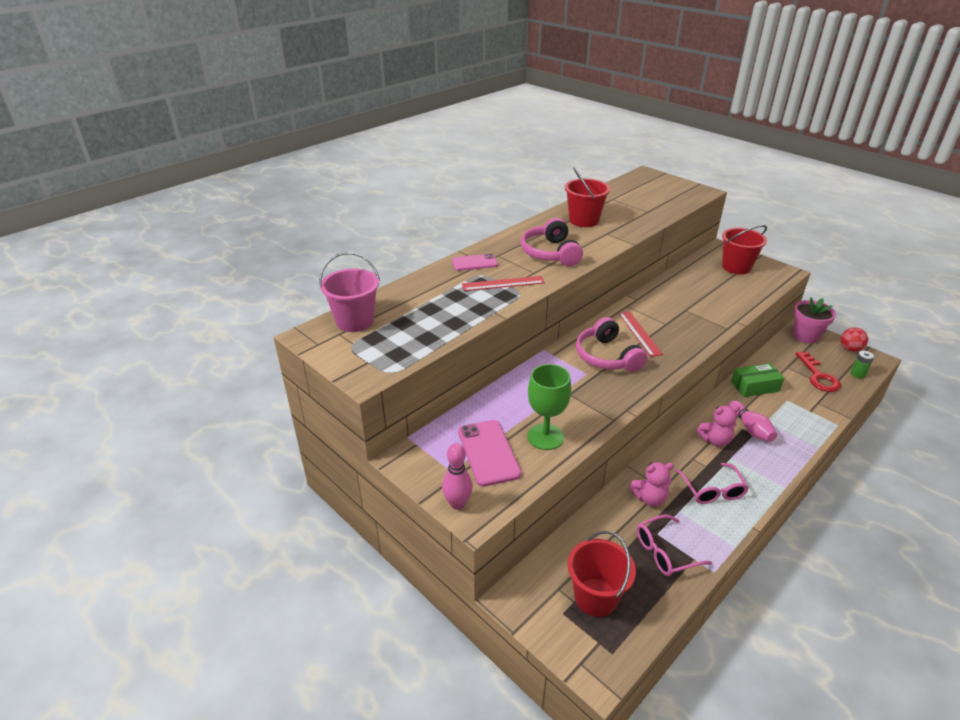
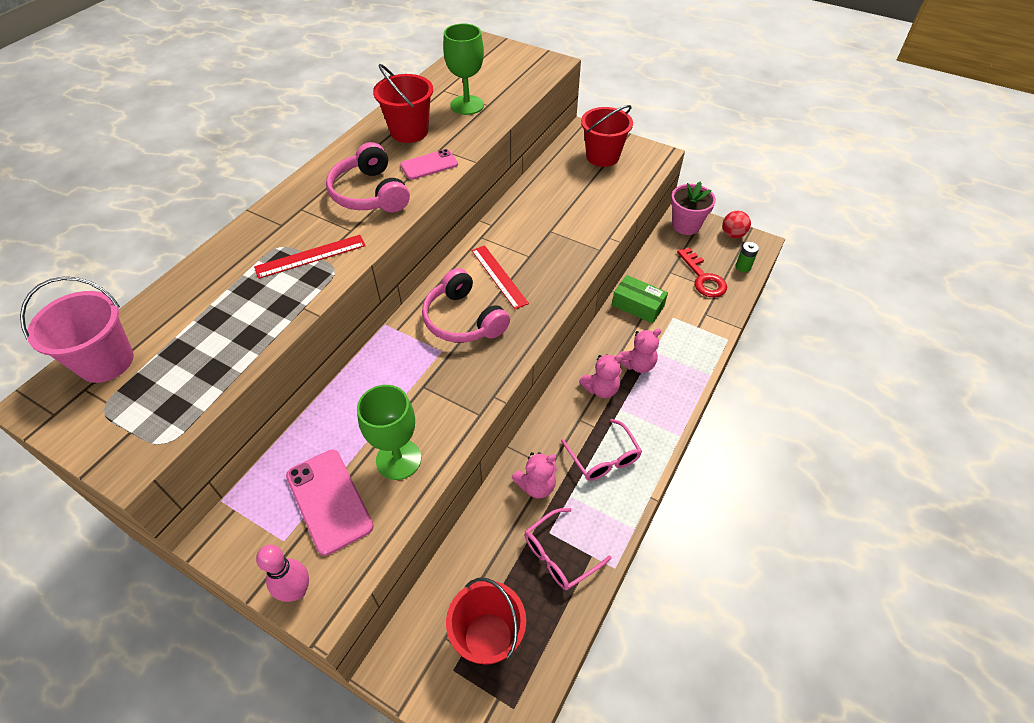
camera: 15 degrees left, 15 degrees up
(474, 263) = (270, 227): pink phone -> pink phone (429, 165)
(630, 210) = (467, 105): none -> green goblet
(750, 429) = (637, 364): pink bowling pin -> pink teddy bear
(755, 386) = (637, 305): green box -> green box turned 60 degrees clockwise

